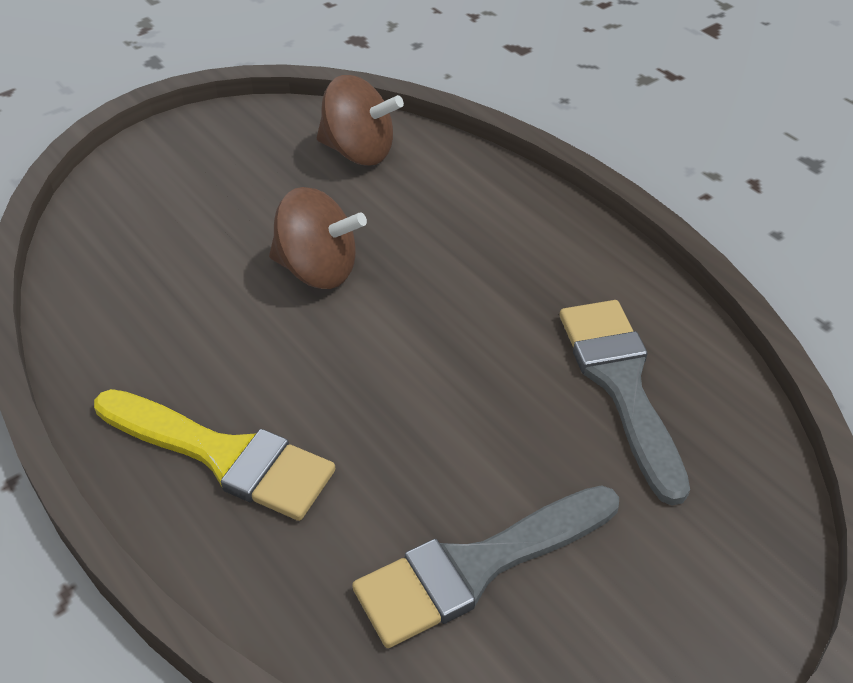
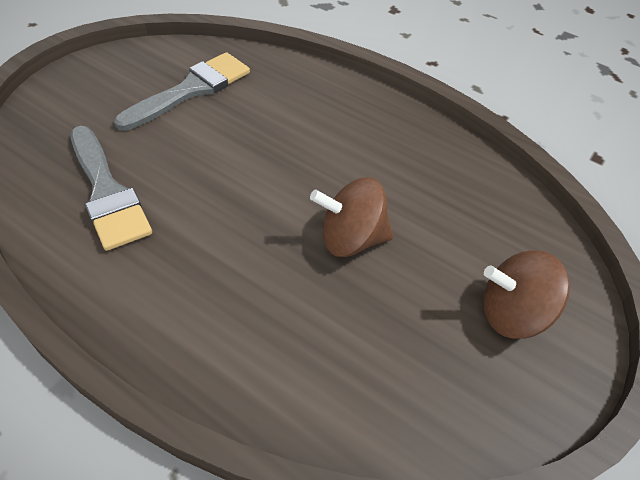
camera: 160 degrees right, 5 degrees up
(223, 455) = (343, 114): yellow brush -> none
(359, 152) = (380, 388): brown spinning top -> brown spinning top (512, 313)

